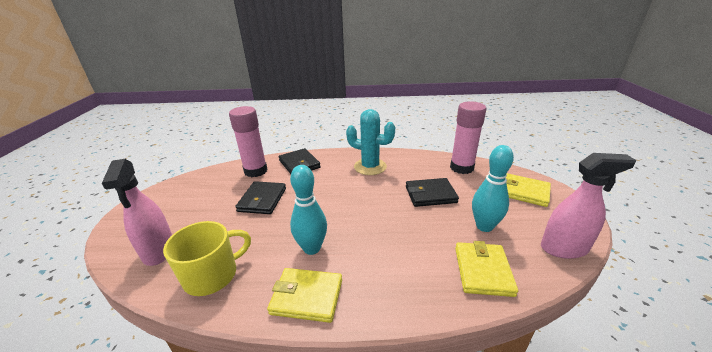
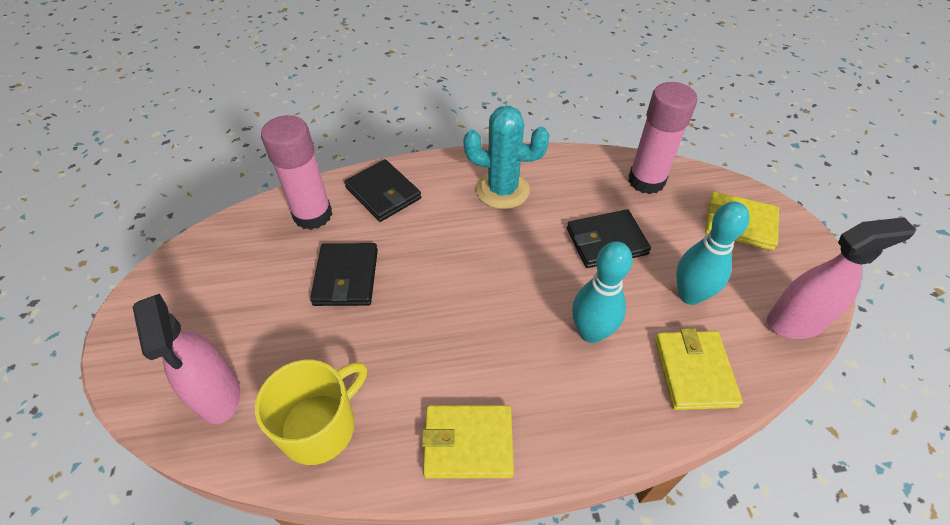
camera: 10 degrees left, 20 degrees up
(312, 248) = (452, 362): turquoise bowling pin -> turquoise bowling pin (591, 332)

